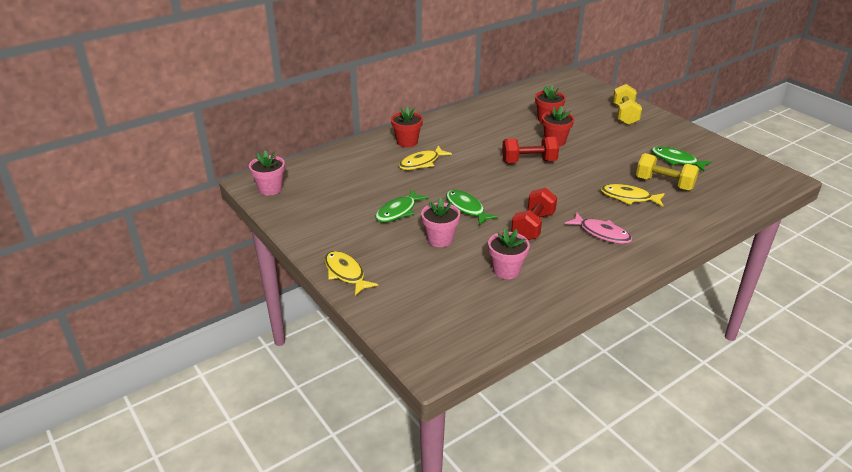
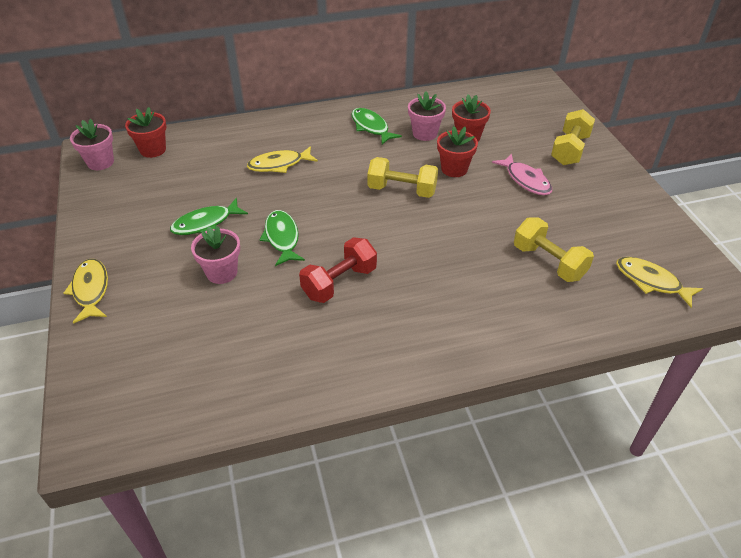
camera: 20 degrees right, 10 degrees up
(407, 142) = (284, 134): red flower pot -> red flower pot (153, 150)
(506, 270) = (262, 336): pink flower pot -> pink flower pot (425, 133)
(529, 161) = (402, 190): red dumbbell -> yellow dumbbell
(601, 233) = (414, 315): pink fish -> pink fish (526, 180)
(629, 197) = (487, 271): yellow fish -> yellow fish (651, 281)
(676, 160) = (590, 231): green fish -> green fish (371, 127)

